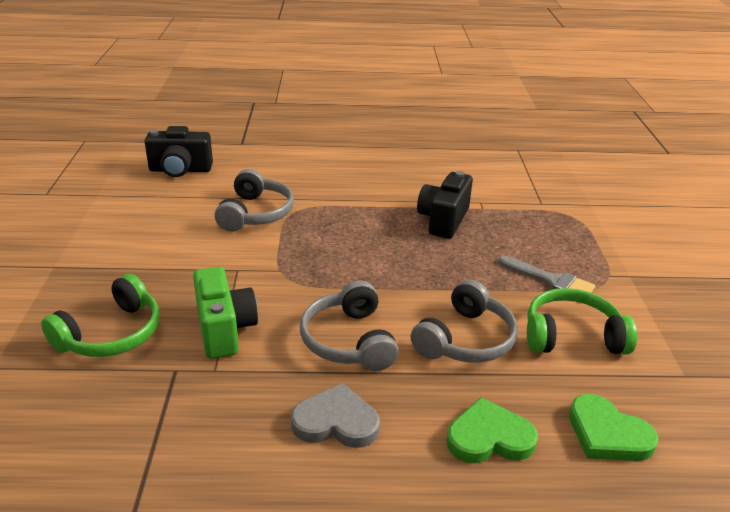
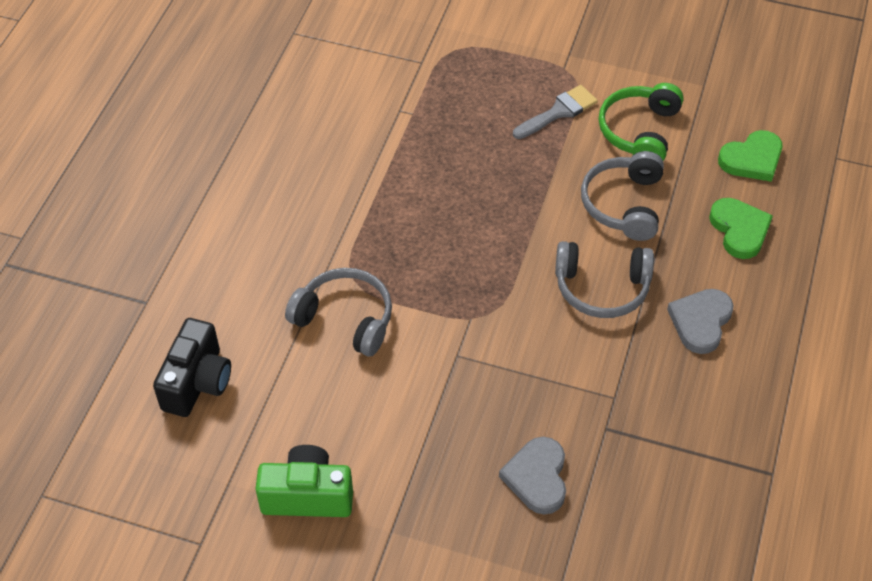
camera: 70 degrees left, 20 degrees up
(111, 334) = (537, 477): green headphones -> grey heart
(224, 329) = (558, 381): green camera -> green camera (307, 495)
(443, 220) = (425, 154): black camera -> none
(465, 339) = (624, 204): grey headphones -> grey headphones turned 135 degrees counterclockwise
(489, 437) = (739, 230): green heart -> green heart turned 150 degrees clockwise

